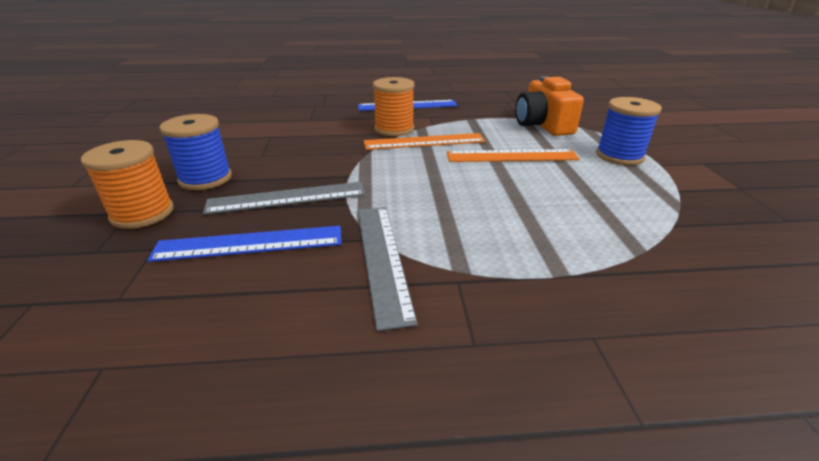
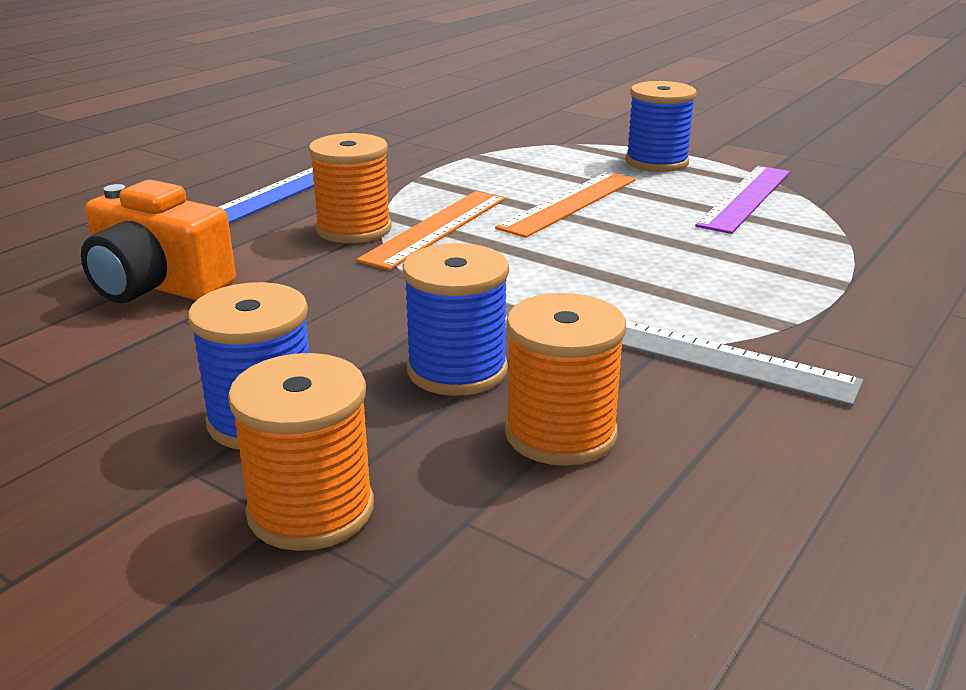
camera: 50 degrees left, 5 degrees down
(249, 243) = (560, 434): blue ruler -> orange spool
(287, 198) = (457, 370): grey ruler -> blue spool
(543, 125) = (515, 156): orange camera -> orange camera (157, 285)
(628, 197) = (745, 198): none -> purple ruler

